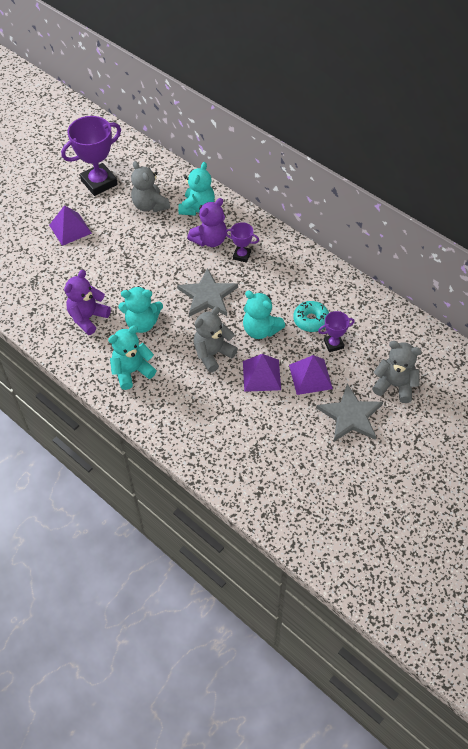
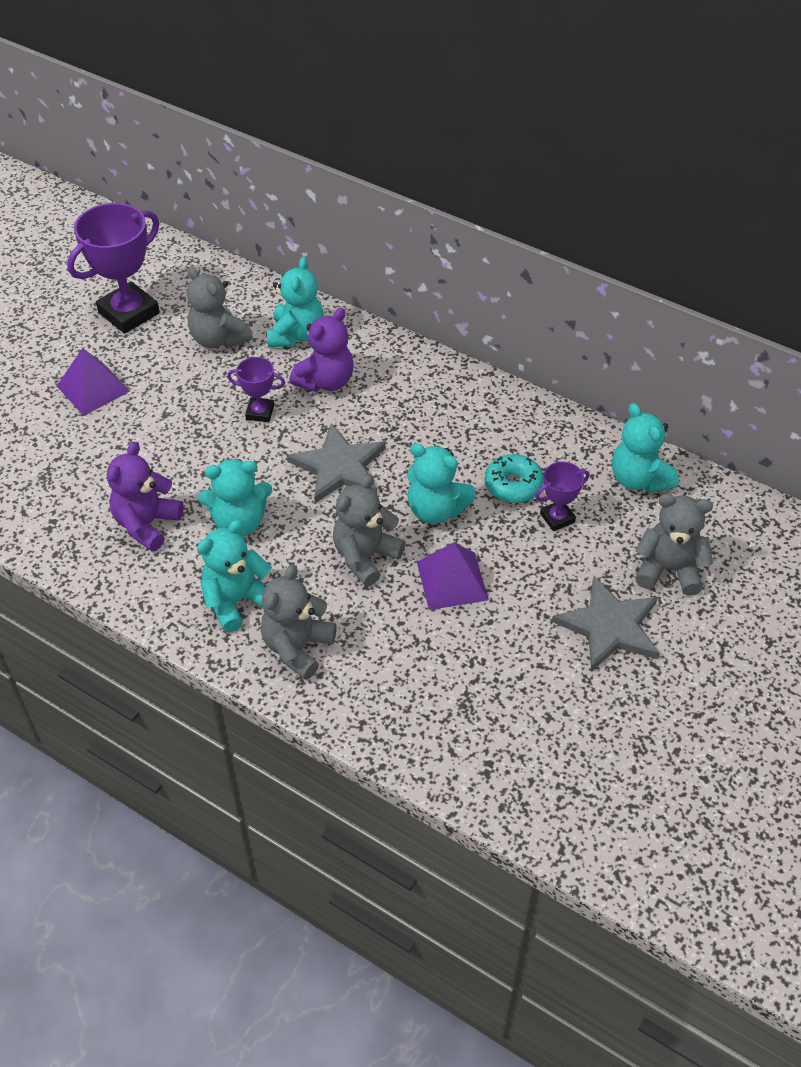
camera: 10 degrees left, 5 degrees down
(162, 404) = (297, 647): none -> grey teddy bear
(242, 255) = (382, 399): purple trophy -> purple trophy (260, 412)
(310, 376) = (531, 573): purple pyramid -> none
(389, 325) = (639, 479): none -> turquoise teddy bear

